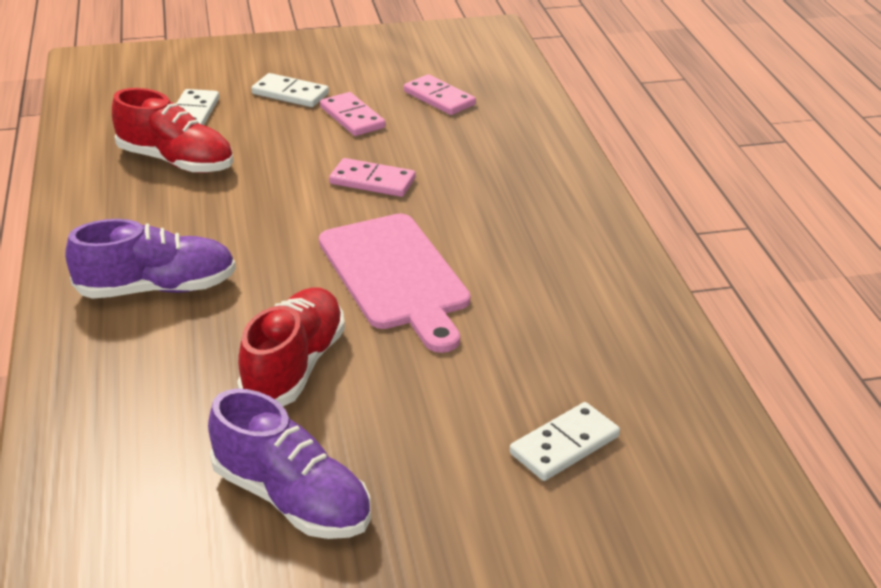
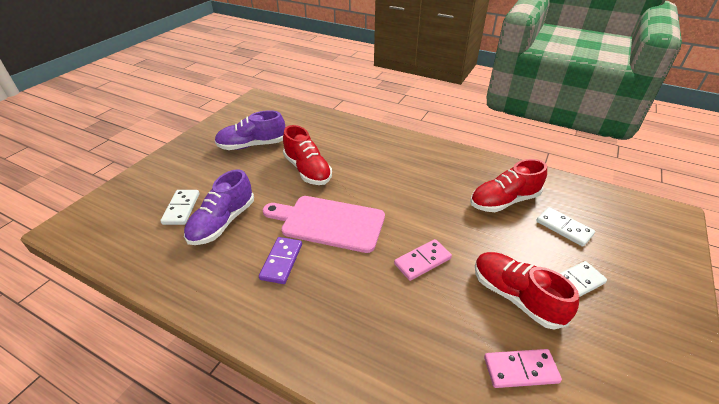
camera: 130 degrees right, 5 degrees up
(157, 288) = (393, 159): purple shoe -> purple shoe (222, 222)
(352, 117) = (516, 297): pink domino -> red shoe
(513, 276) = (281, 261): none -> purple domino

